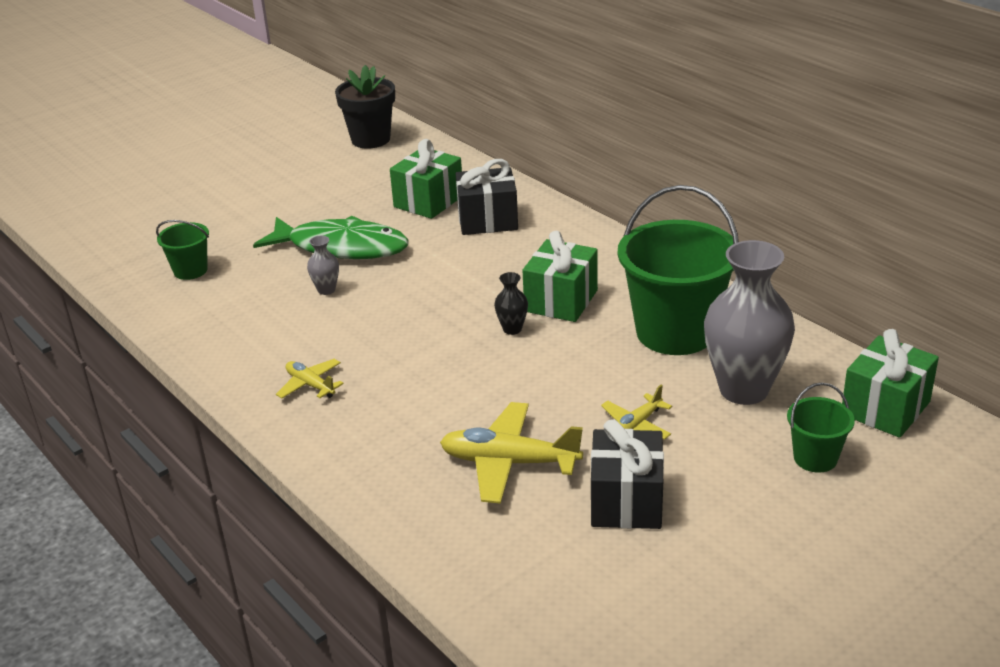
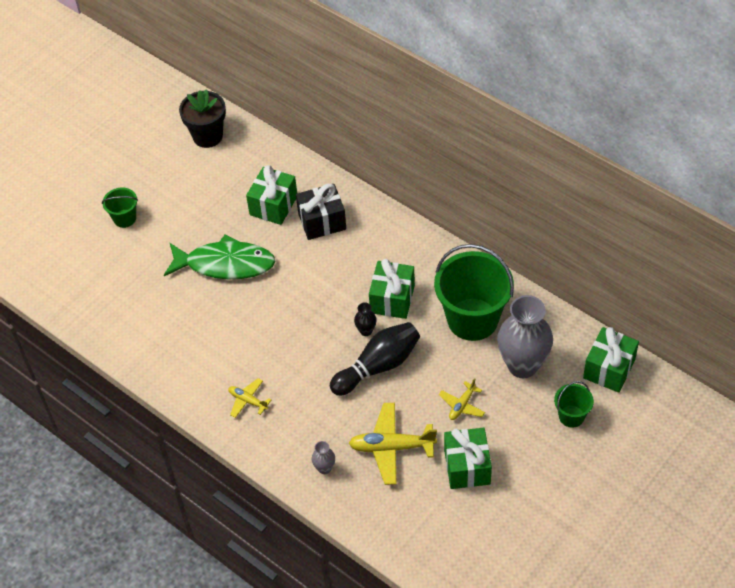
camera: 10 degrees left, 20 degrees up
(190, 270) = (124, 302): green bucket -> green bucket (124, 218)
(326, 290) = (229, 309): grey vase -> grey vase (324, 468)
(518, 368) = (378, 366): none -> black bowling pin
(626, 501) = (467, 467): black gift -> green gift

